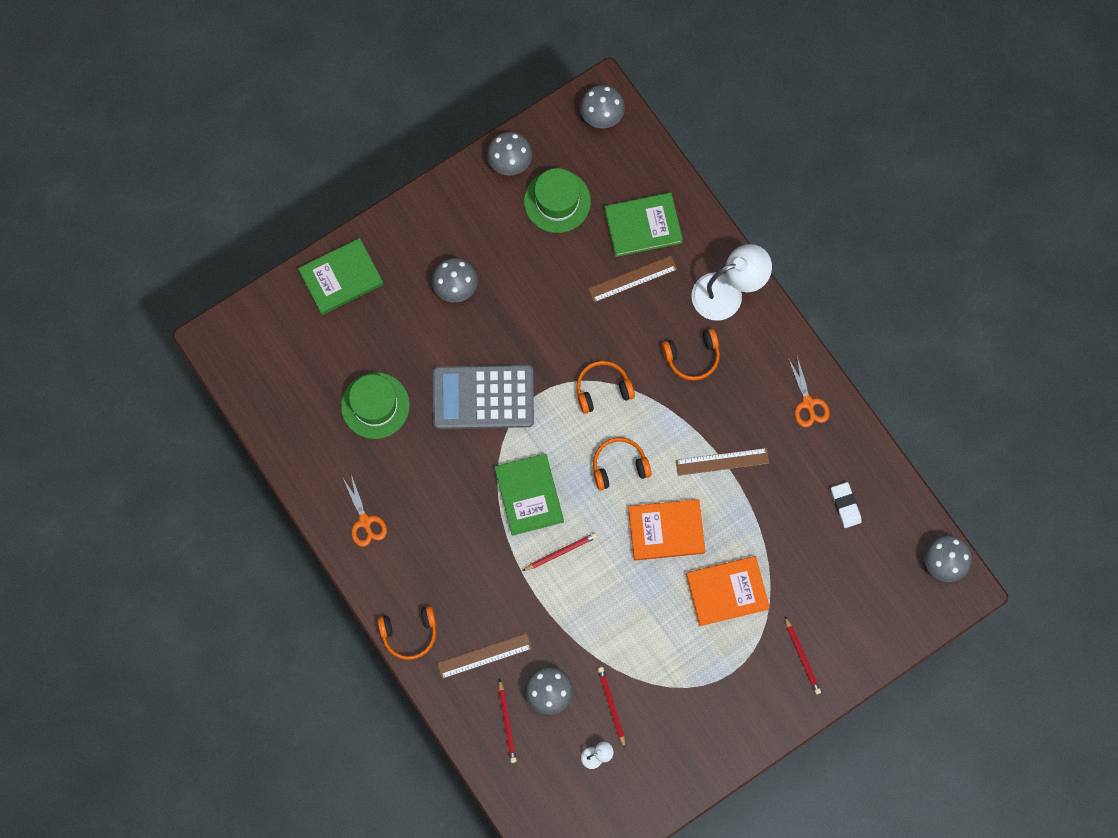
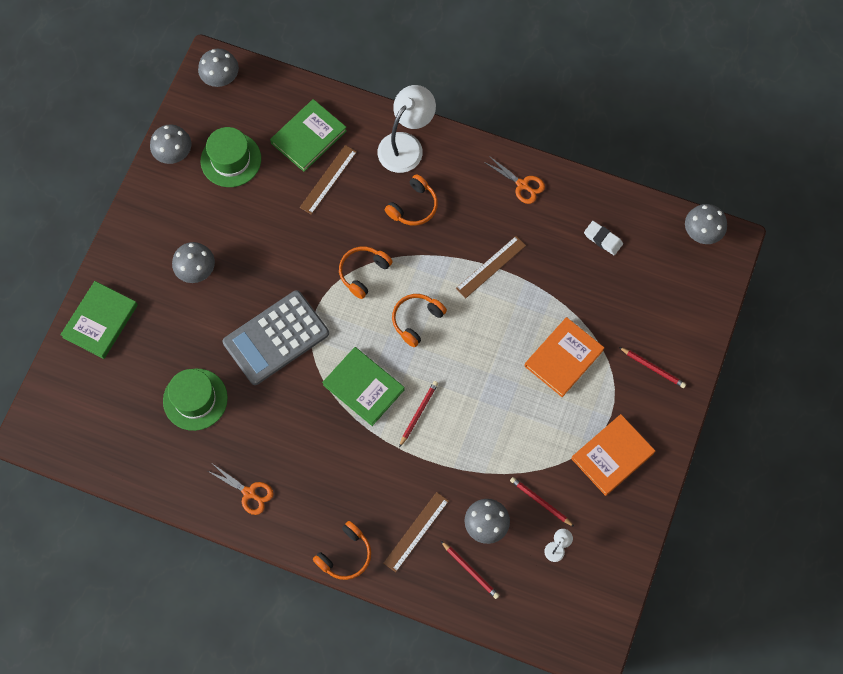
camera: 35 degrees left, 5 degrees down
(666, 530) = (486, 344): orange book -> orange book (612, 456)

